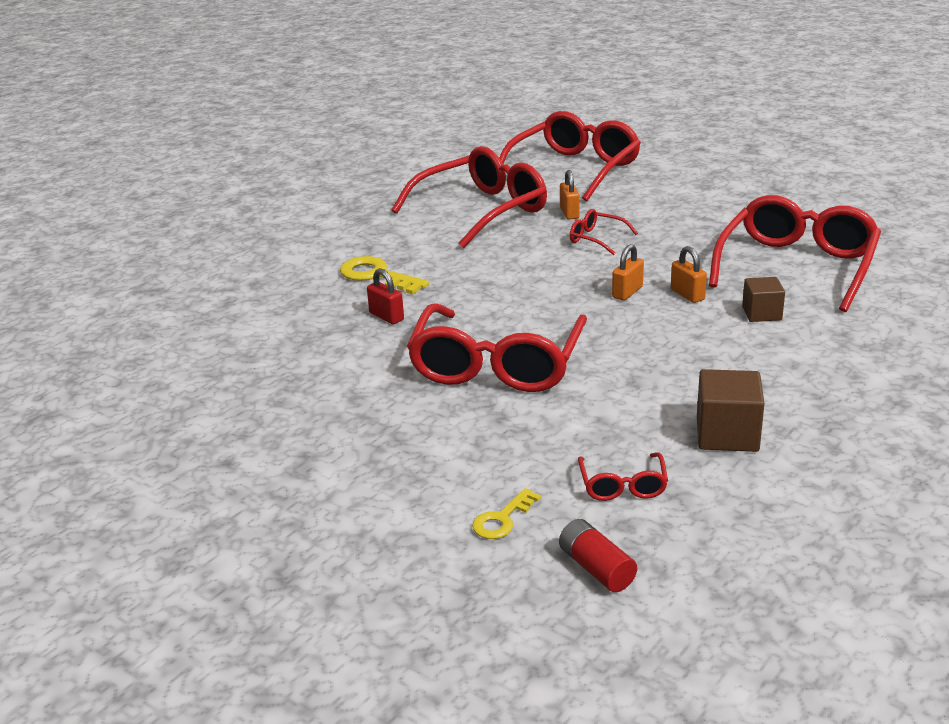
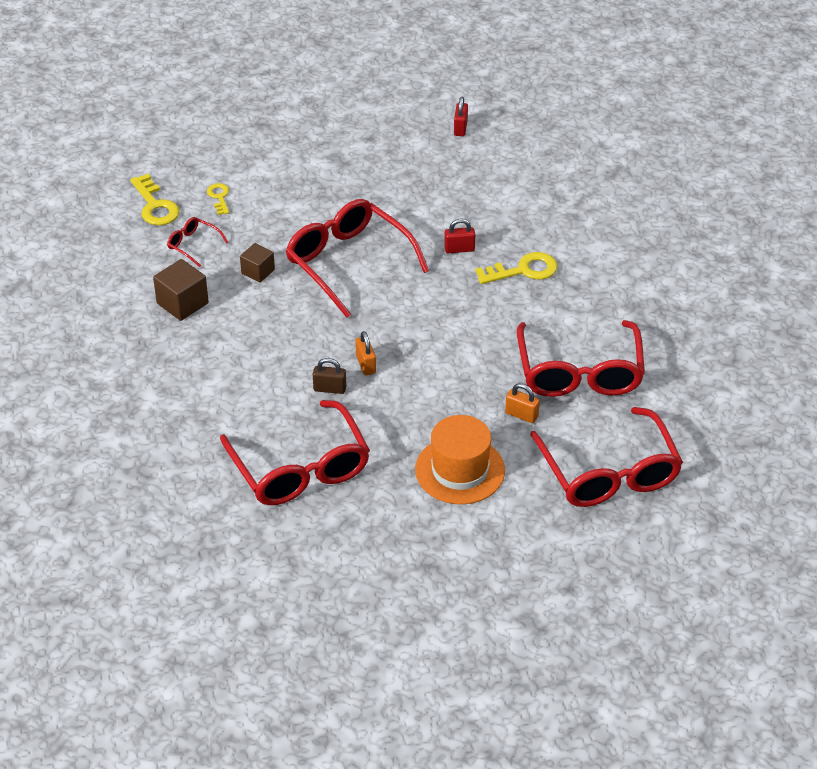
camera: 125 degrees right, 15 degrees up
(140, 406) = (460, 128): none -> red padlock
(596, 239) = (460, 401): red glasses -> none
(596, 568) = (155, 206): red battery -> yellow key
(670, 212) = (460, 470): none -> orange hat
(687, 294) = (329, 389): orange padlock -> brown padlock
(761, 313) = (267, 404): brown cube -> brown cube (258, 271)

